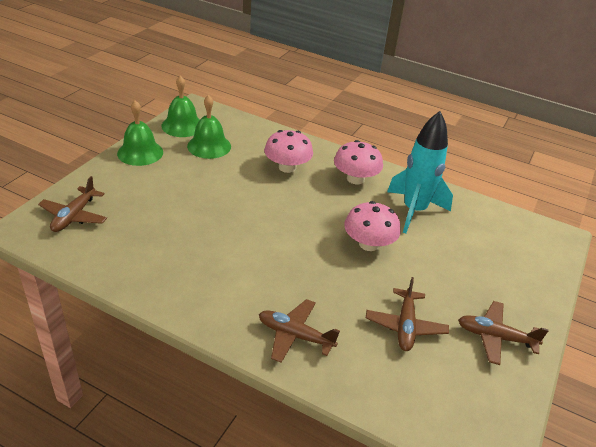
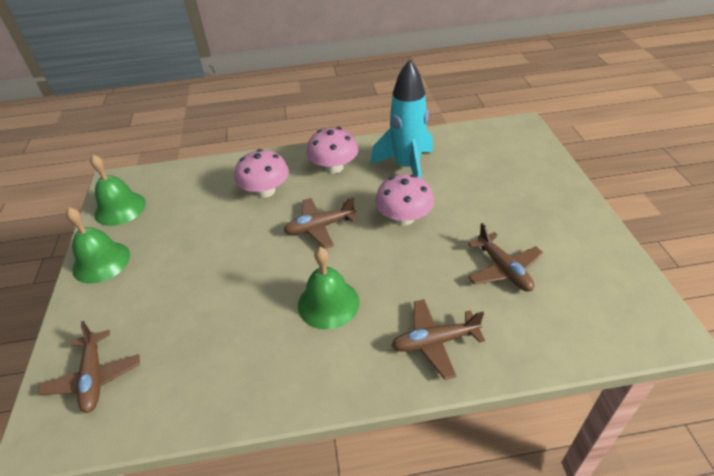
camera: 30 degrees left, 5 degrees up
(209, 146) = (169, 213): green bell -> green bell (328, 303)
(495, 337) = (568, 233): brown plane -> brown plane (320, 227)

